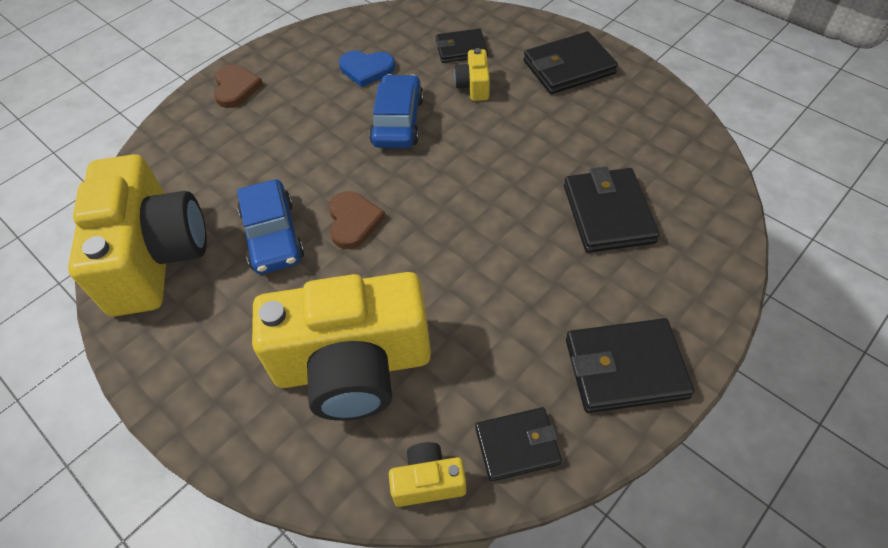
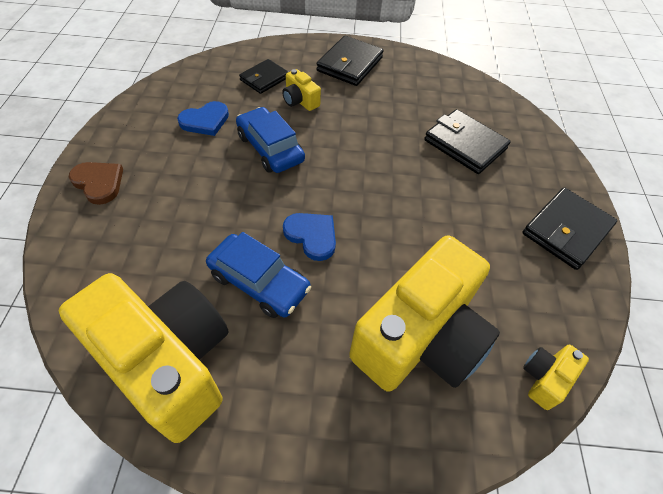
camera: 45 degrees left, 0 degrees up
(353, 221) = (312, 236): brown heart -> blue heart
(517, 445) = (564, 316): black wallet -> none

